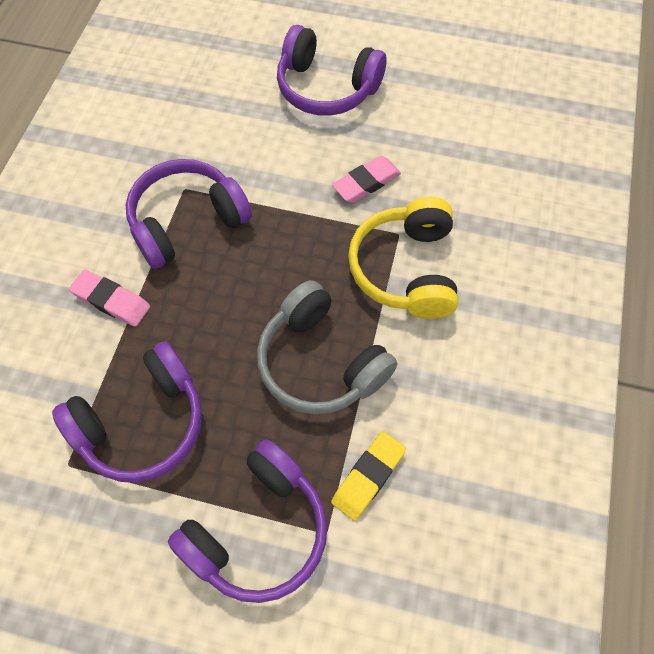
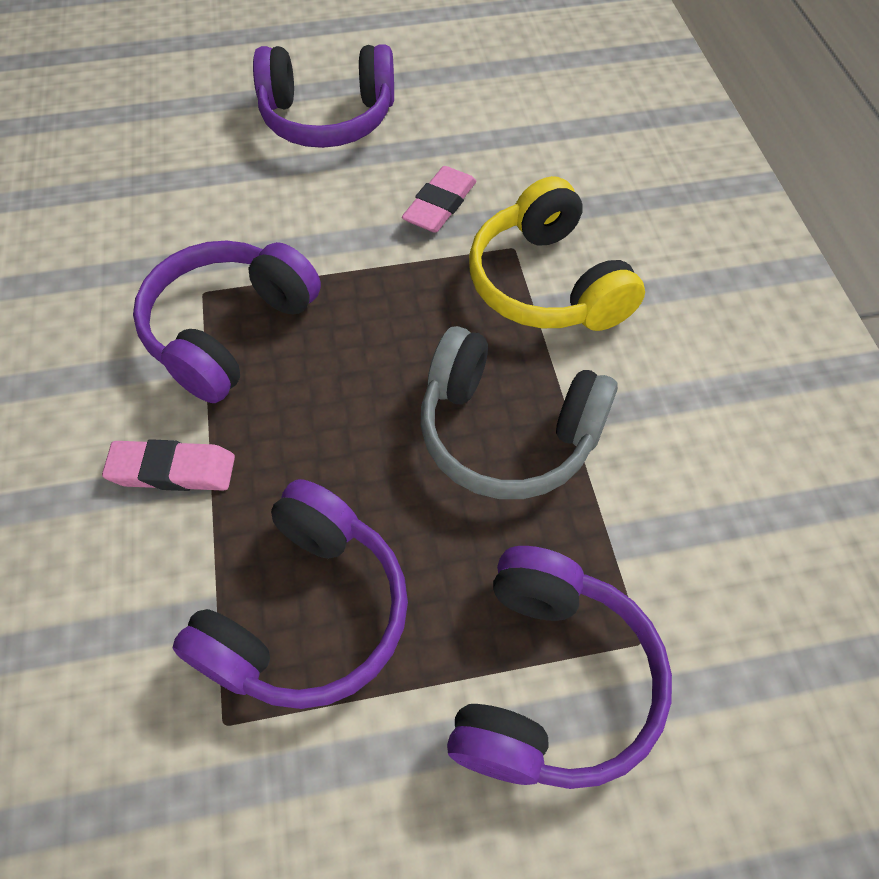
camera: 25 degrees left, 5 degrees down
(368, 477) = (651, 546): yellow eraser -> none

